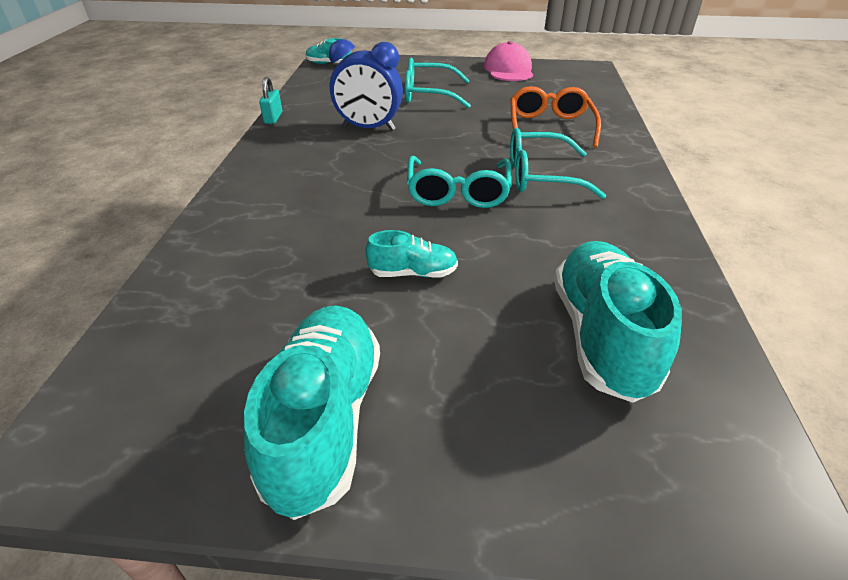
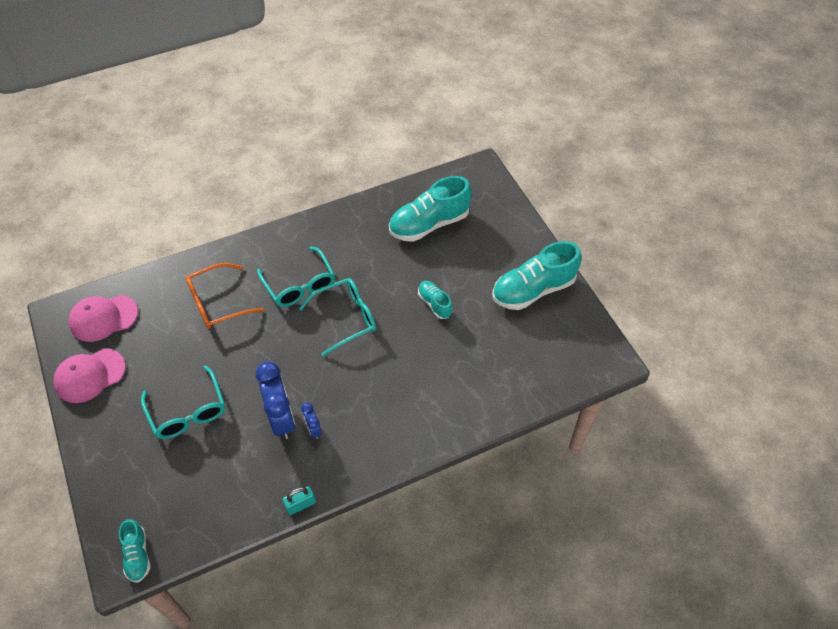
camera: 120 degrees left, 15 degrees up
(336, 139) = (313, 429): none -> blue clock
(571, 81) = (103, 318): none -> pink cap

